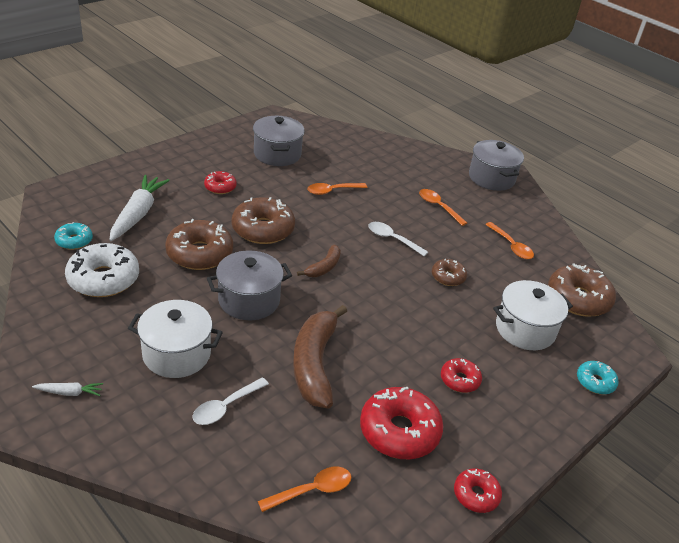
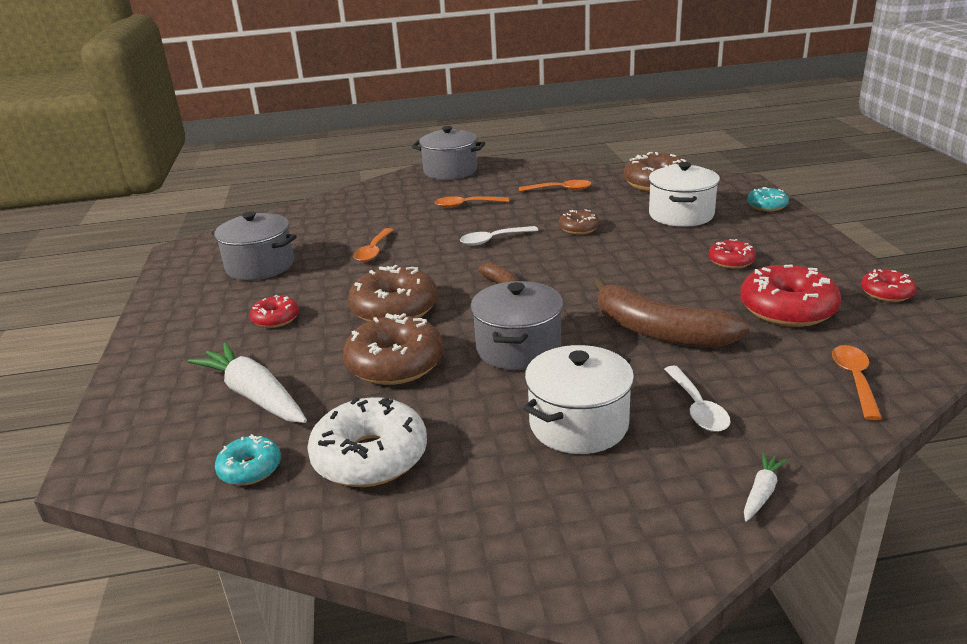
camera: 50 degrees left, 10 degrees down
(69, 392) = (596, 540): white carrot -> white carrot (761, 493)

